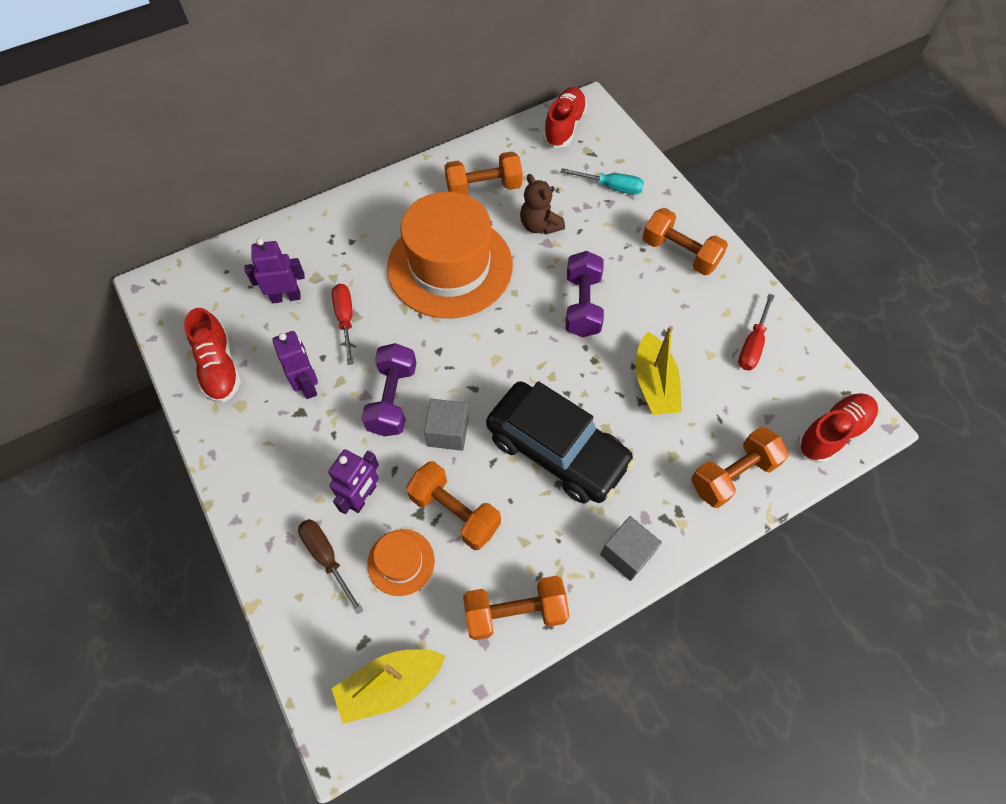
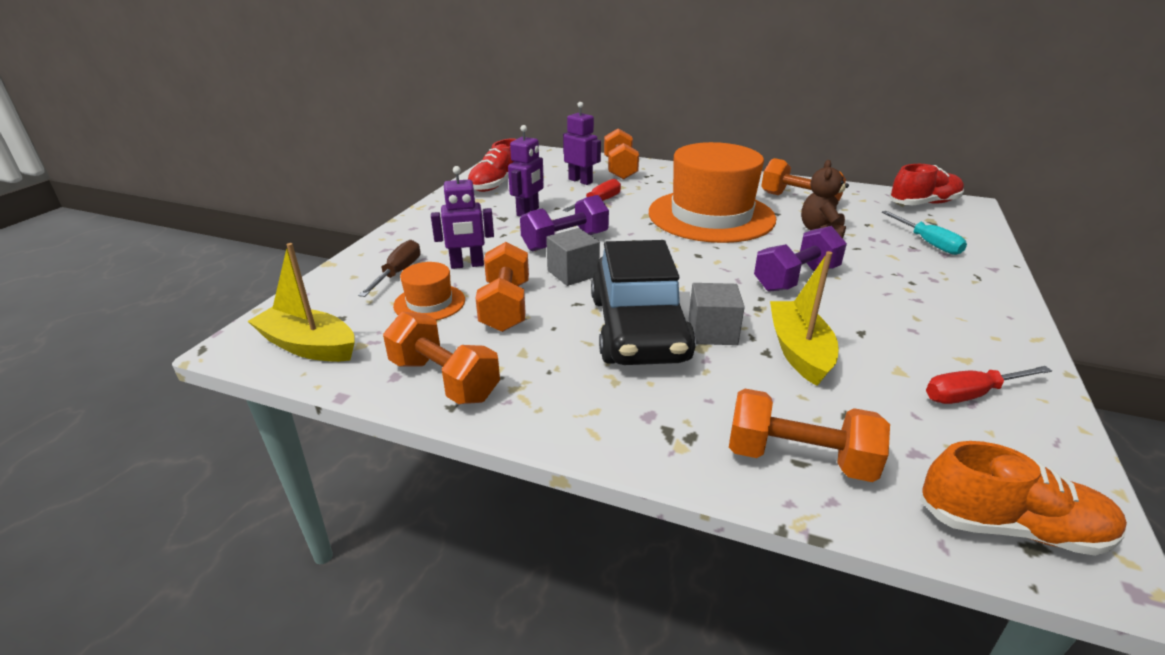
camera: 50 degrees right, 30 degrees down
(627, 553) = (591, 422): grey cube -> grey cube (712, 332)
(654, 384) = (799, 351): yellow boat -> yellow boat turned 135 degrees clockwise
(680, 253) = (956, 302): orange dumbbell -> orange dumbbell (620, 169)
(832, 433) = (1010, 527): red shoe -> orange shoe

